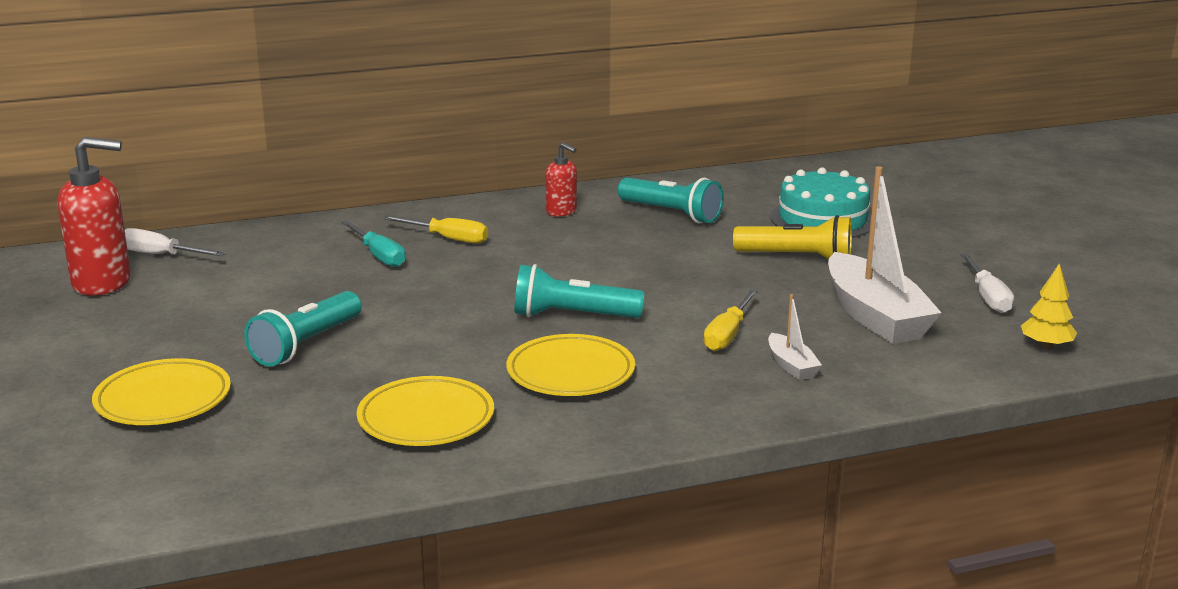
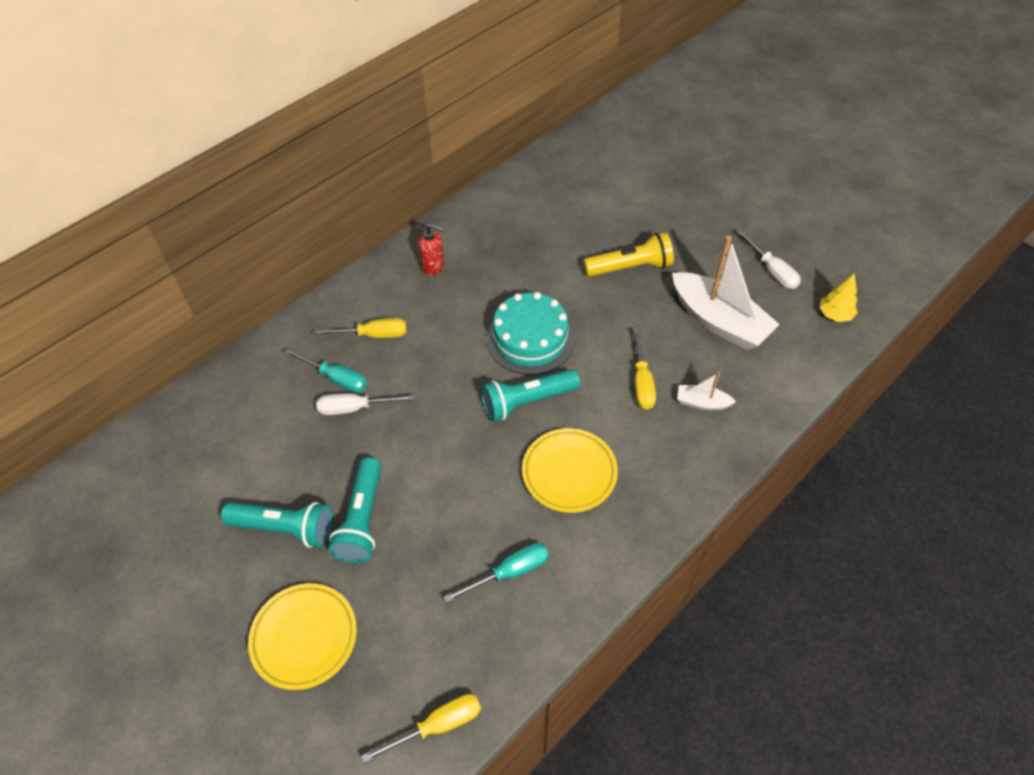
camera: 25 degrees left, 30 degrees up
(102, 283) = (139, 505): red soap dispenser -> none
(161, 255) = (160, 446): white screwdriver -> white screwdriver (355, 408)
(232, 494) = (437, 725): none -> yellow screwdriver
(426, 419) = (509, 572): yellow plate -> turquoise screwdriver
(671, 214) = (513, 240): turquoise flashlight -> turquoise flashlight (285, 528)
(791, 366) = (702, 403): white boat -> white boat turned 150 degrees clockwise
(822, 219) = (618, 210): turquoise cake -> turquoise cake (530, 339)

